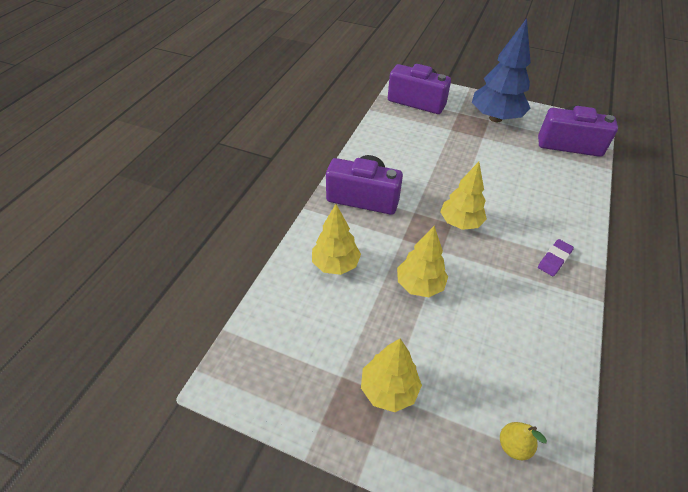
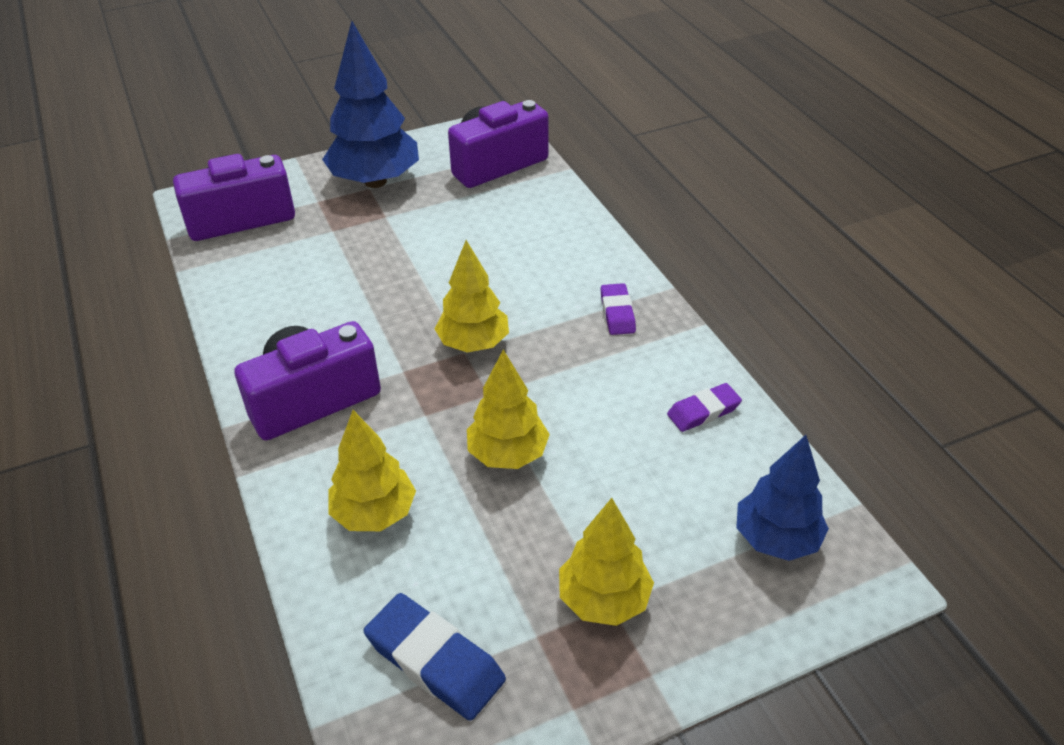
camera: 45 degrees left, 5 degrees down
(291, 346) = (435, 661): none -> blue eraser
(513, 445) = (776, 539): yellow pear -> blue tree
(547, 345) = (703, 411): none -> purple eraser

